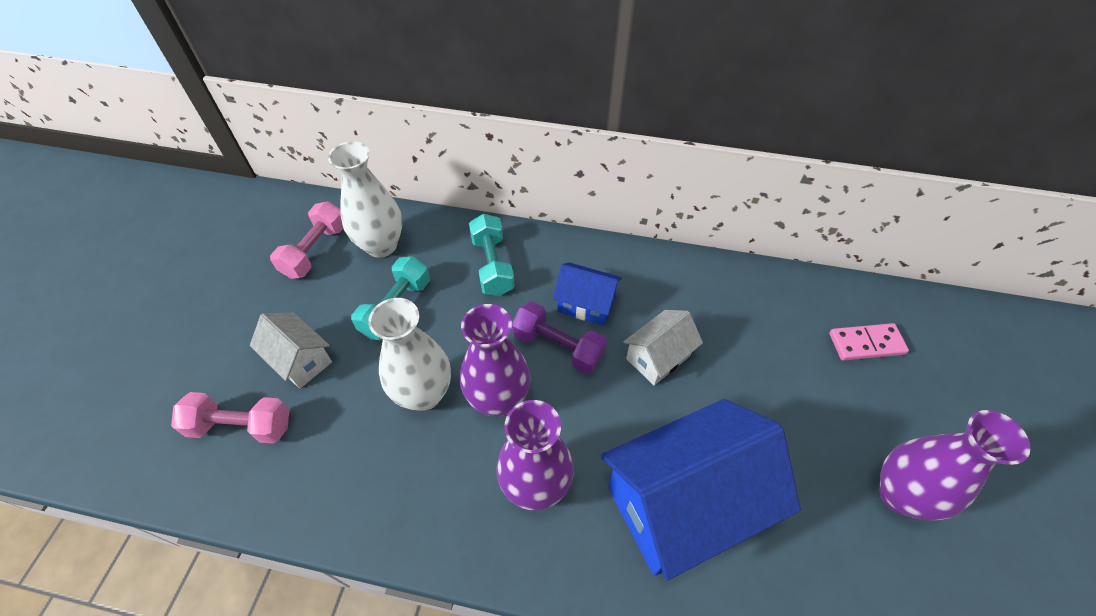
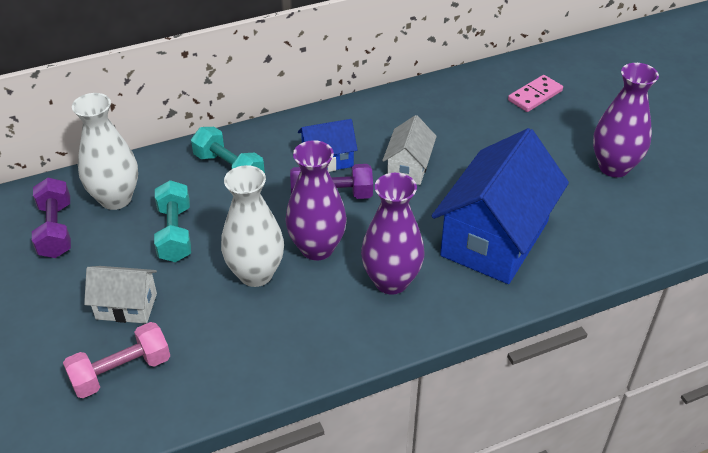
camera: 35 degrees left, 10 degrees down
(315, 251) = (56, 230): pink dumbbell -> purple dumbbell

